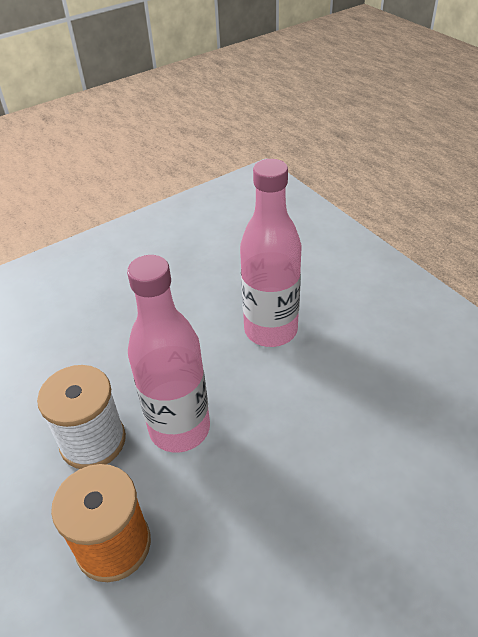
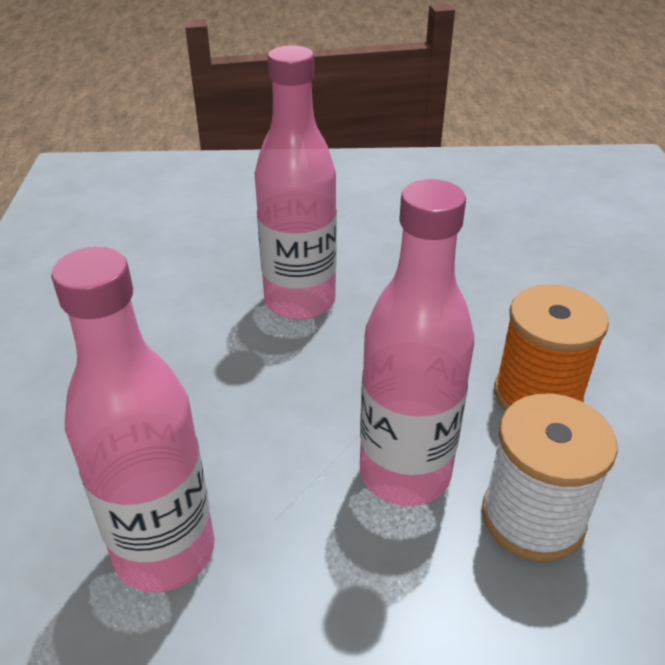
camera: 150 degrees left, 5 degrees down
(361, 539) = (300, 301): none -> pink bottle

